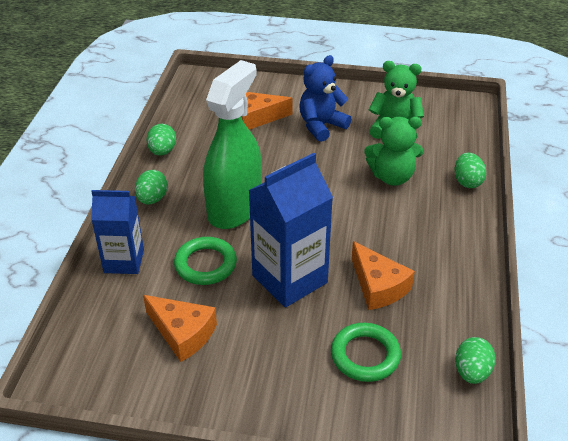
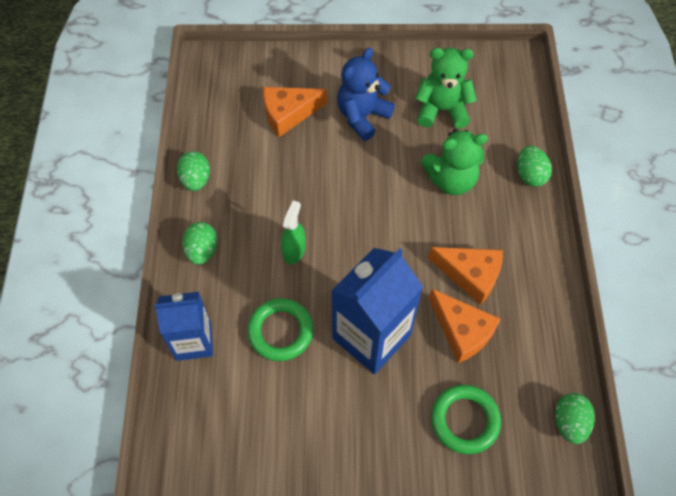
camera: 10 degrees left, 20 degrees up
(182, 333) = (278, 425): orange cheese -> orange cheese (470, 275)
(234, 208) = (294, 250): green spray bottle -> green spray bottle, size x0.43

